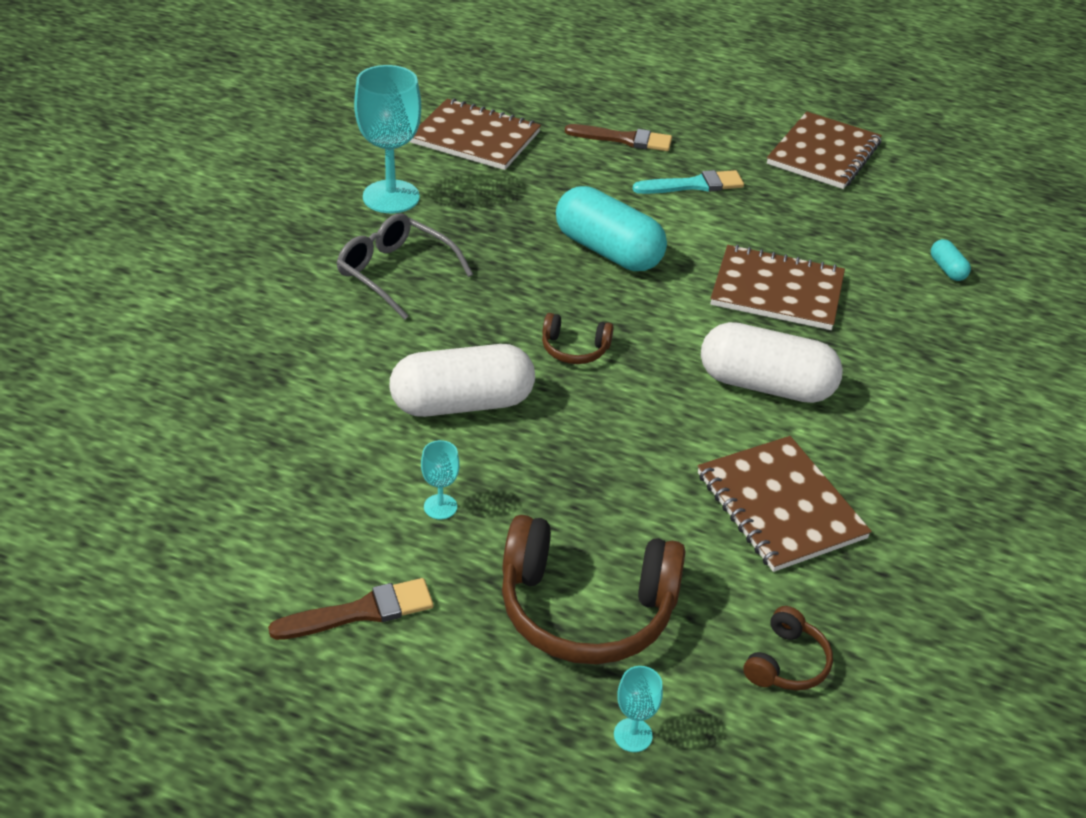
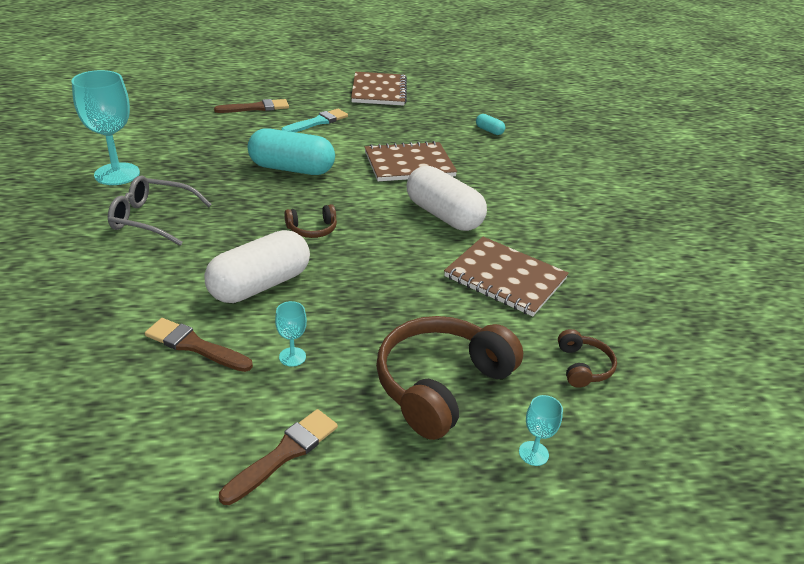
camera: 30 degrees left, 5 degrees down
(346, 453) = (195, 346): none -> brown brush
(475, 138) = (155, 127): brown notebook -> none
(586, 609) = (441, 384): brown headphones -> brown headphones turned 150 degrees clockwise
(765, 385) = (443, 215): white capsule -> white capsule turned 60 degrees clockwise

